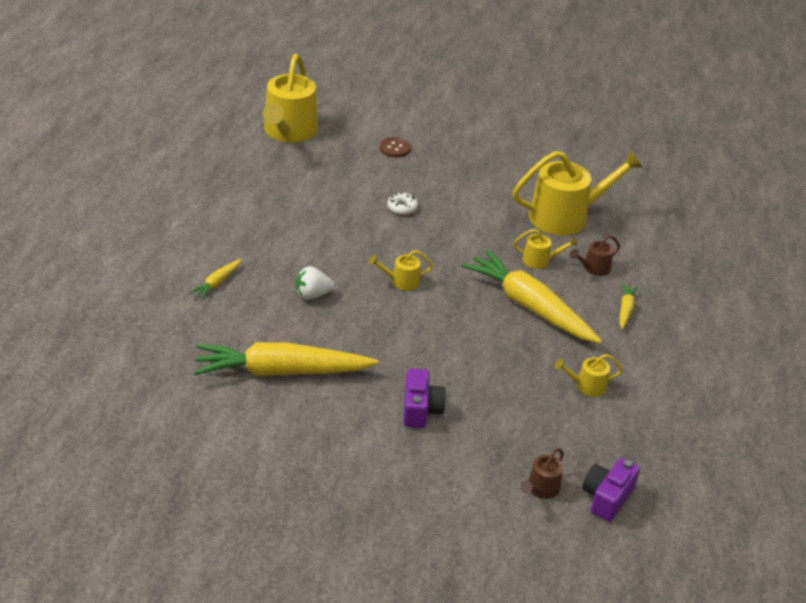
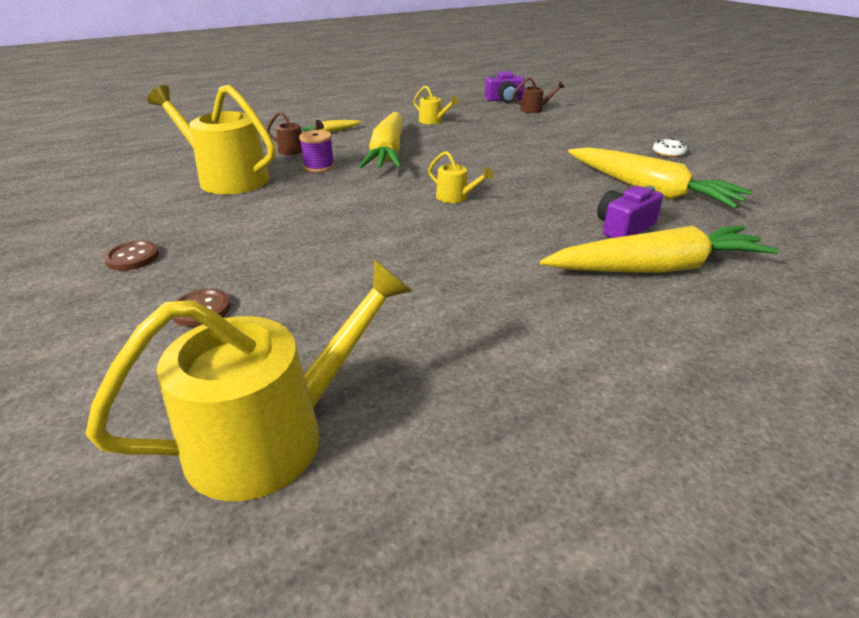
camera: 130 degrees left, 5 degrees down
(217, 283) = (657, 268): yellow carrot -> yellow carrot, size x2.36
(312, 295) = (556, 220): white strawberry -> none
(402, 208) = (340, 244): white donut -> white donut (668, 153)
(420, 409) = (559, 145): purple camera -> purple camera (623, 228)
(478, 150) = (132, 257): none -> brown button
(540, 260) = (319, 167): yellow watering can -> purple spool

